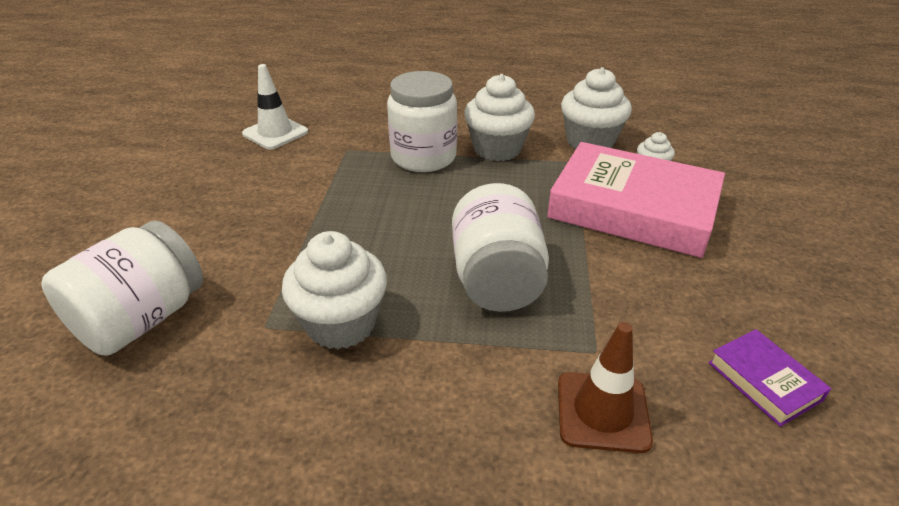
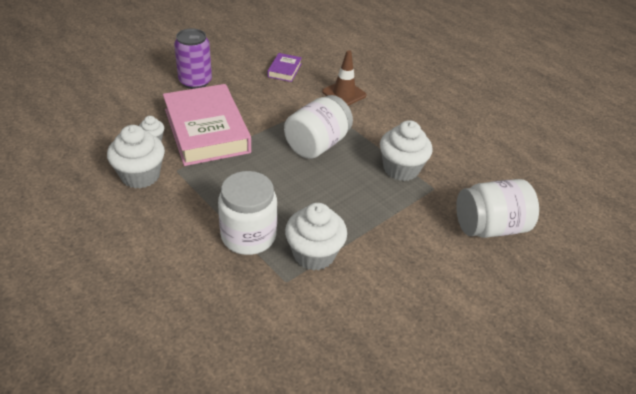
camera: 140 degrees left, 5 degrees up
(275, 133) = (316, 346): white traffic cone -> none
(497, 149) = (197, 209): white cupcake -> white cupcake (314, 254)
(785, 255) = (195, 81): none -> purple can

